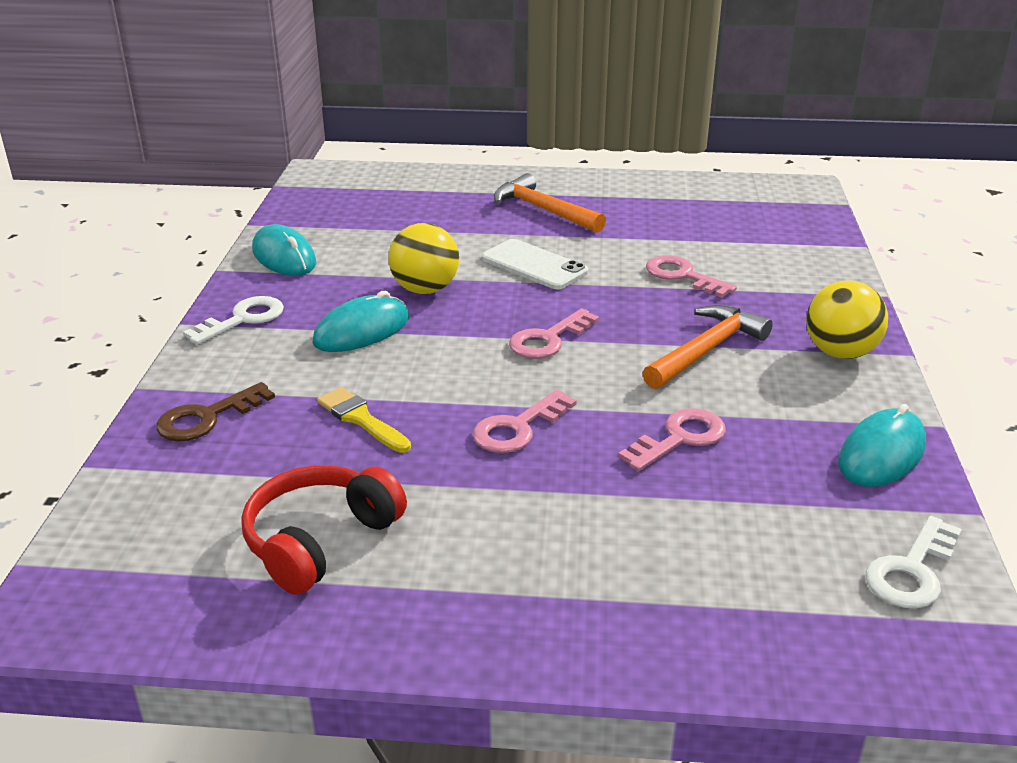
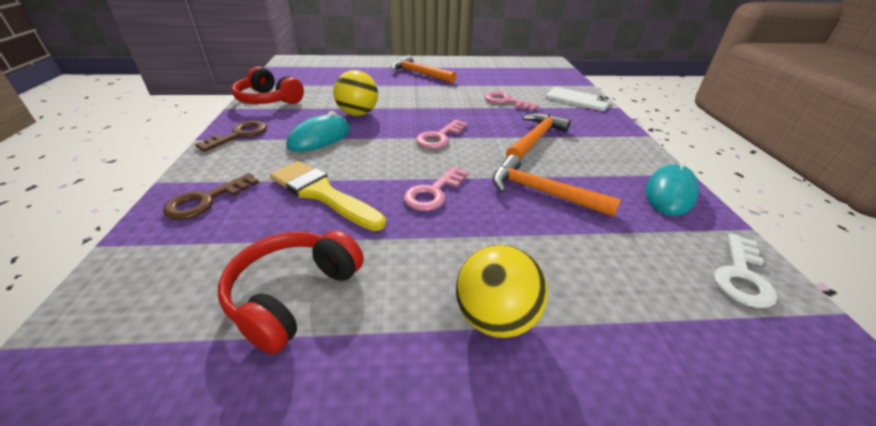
camera: 10 degrees left, 5 degrees up
(243, 319) = (239, 135): white key -> brown key
(284, 257) = (268, 100): turquoise mouse -> red headphones
(361, 419) = (323, 194): yellow brush -> yellow brush, size x1.61
(534, 265) = (421, 99): white phone -> white phone (577, 99)
(680, 438) = (542, 192): pink key -> orange hammer
(840, 353) = (611, 136): yellow ball -> yellow ball (495, 317)

